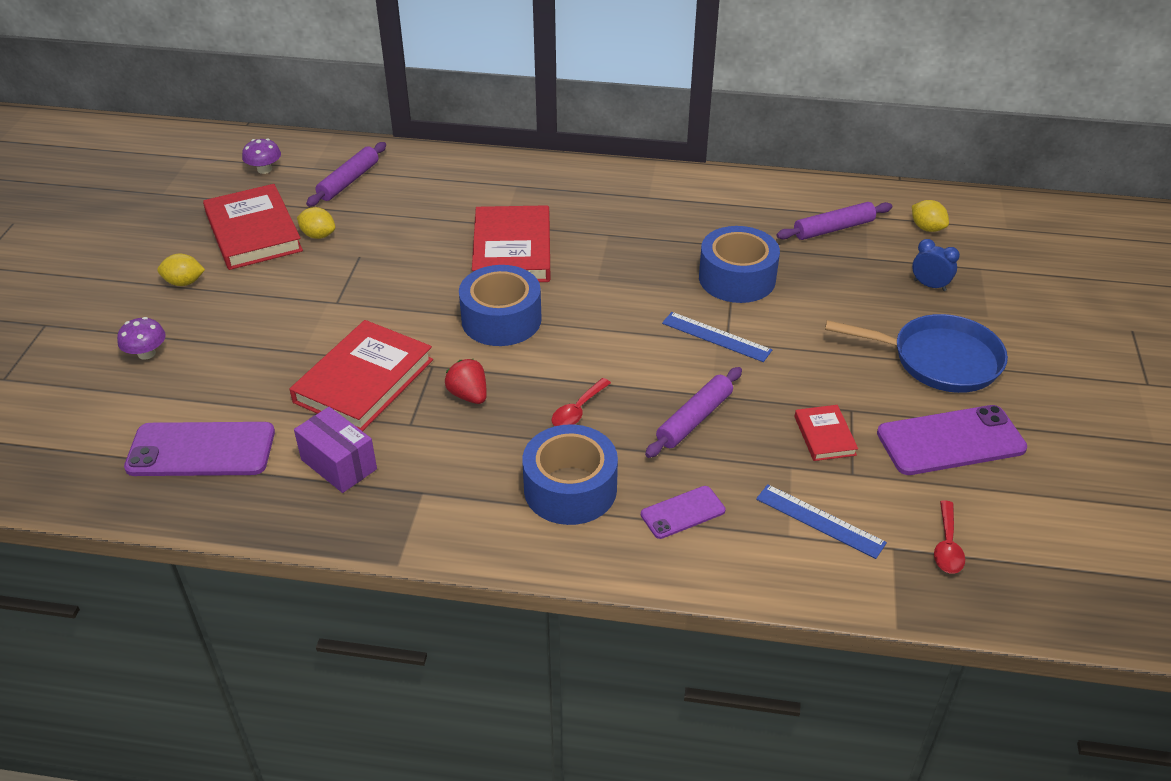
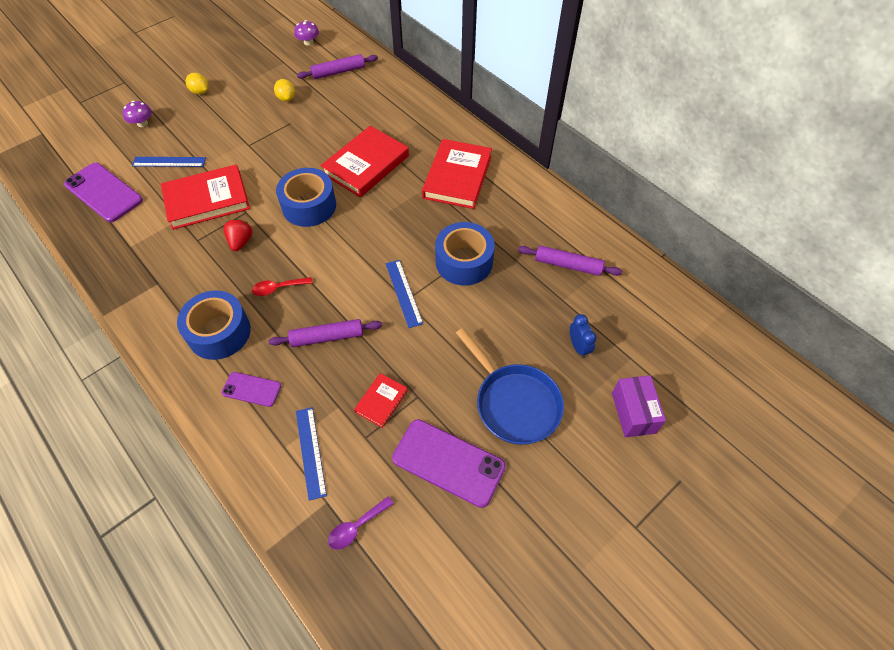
camera: 40 degrees right, 15 degrees up
(250, 371) = (169, 162): none -> blue ruler
(253, 232) = (260, 79): red book -> red book (457, 177)
(339, 464) = (144, 241): purple box -> purple box (633, 413)
(927, 228) = (632, 304): yellow lemon -> none
(947, 545) = (356, 527): red spoon -> purple spoon

